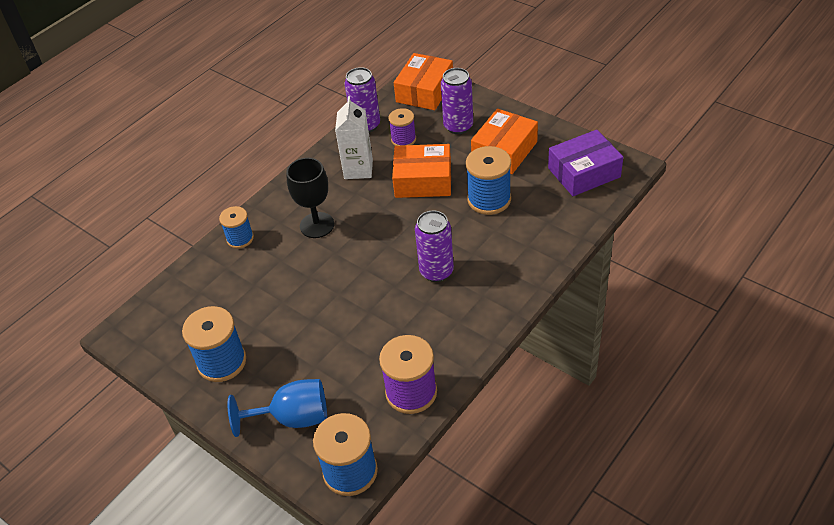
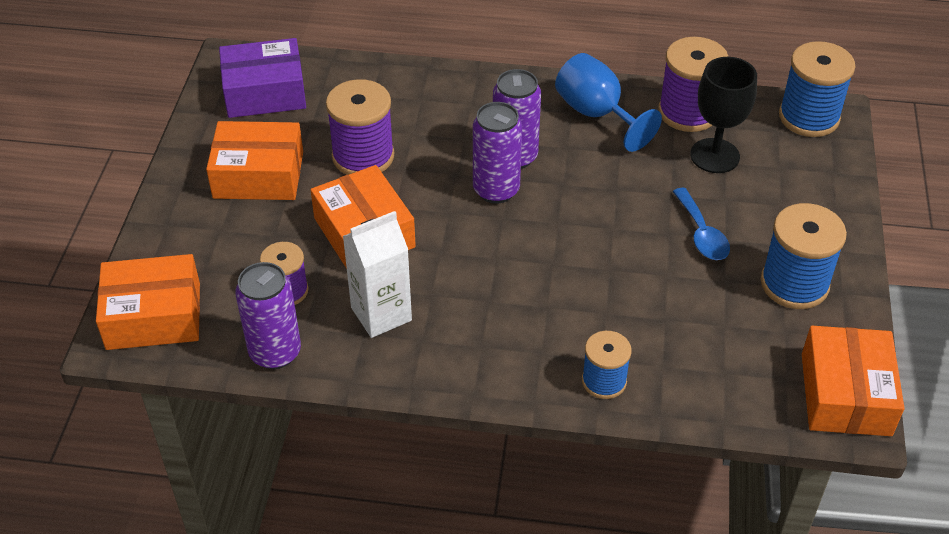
camera: 125 degrees left, 0 degrees up
(136, 339) = (845, 394): none -> orange box
(293, 418) = (798, 185): blue goblet -> blue goblet (596, 114)
(297, 336) = (701, 234): none -> blue spoon
(317, 225) = (519, 306): black goblet -> black goblet (714, 156)
(458, 126) = (226, 241): purple can -> purple can (496, 190)
(489, 199) = (363, 156): blue spool -> purple spool
(584, 172) = (265, 92): purple box -> purple box turned 45 degrees counterclockwise

